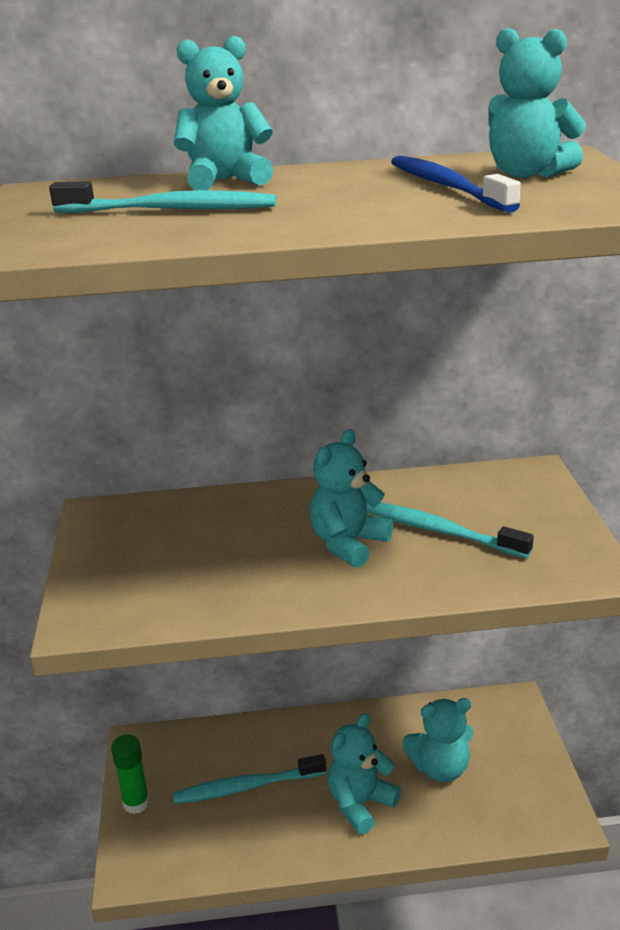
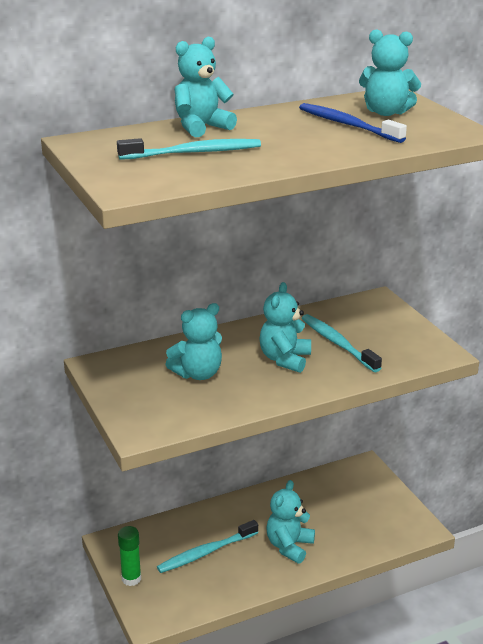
camera: 20 degrees left, 0 degrees up
(439, 531) = (338, 343): turquoise toothbrush -> turquoise toothbrush turned 45 degrees clockwise
(440, 768) = (332, 515): turquoise teddy bear -> turquoise teddy bear (198, 374)

